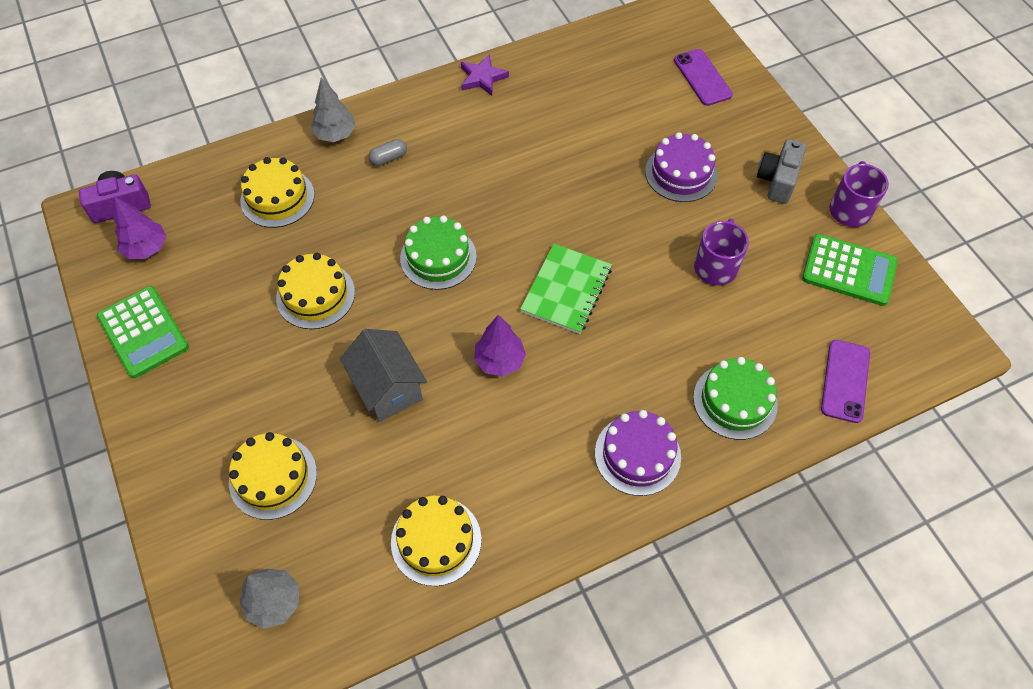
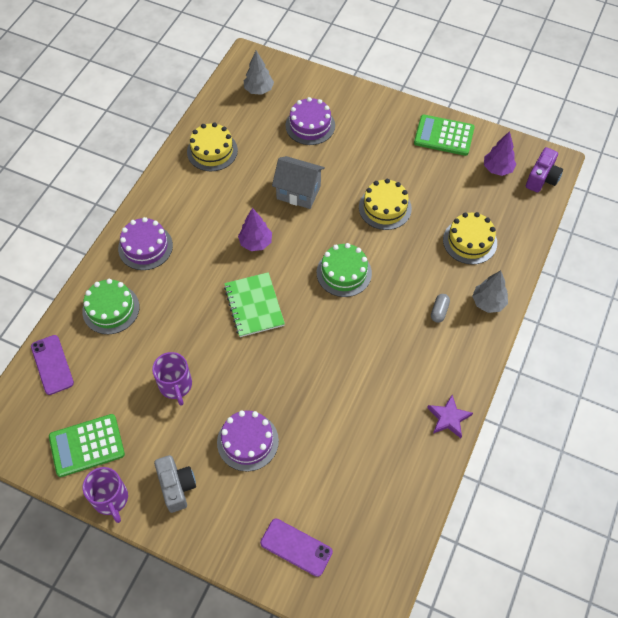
camera: 140 degrees right, 0 degrees up
(273, 477) = (310, 125): yellow cake -> purple cake

